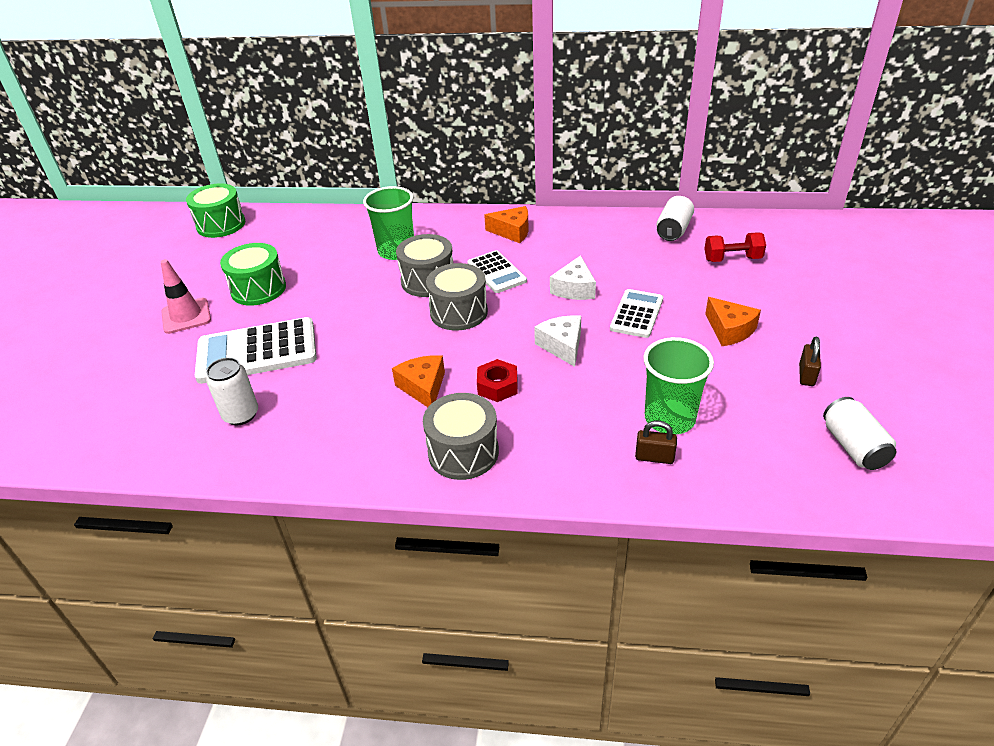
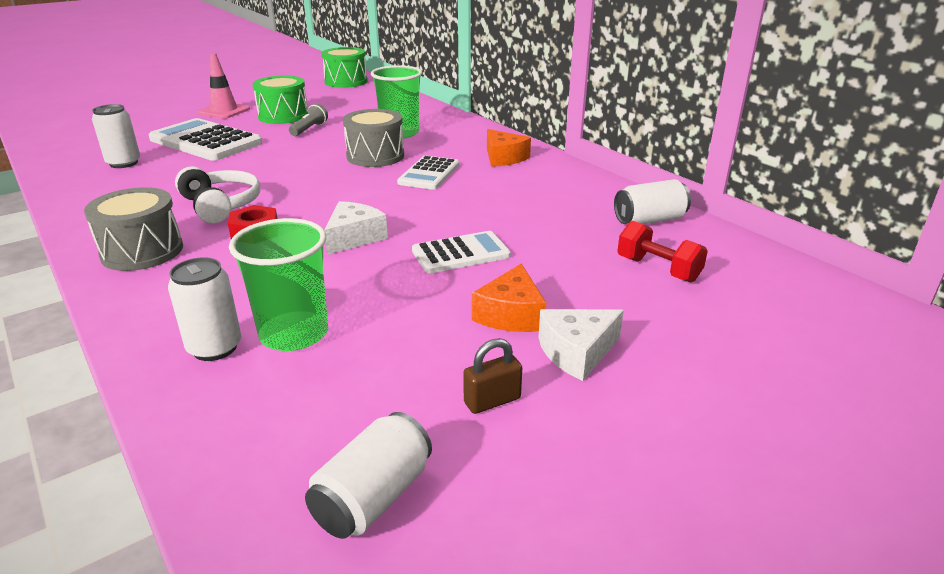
camera: 45 degrees right, 10 degrees down
(317, 288) = (309, 129): none -> grey flashlight
(423, 387) = (220, 205): orange cheese -> white headphones
(459, 312) = (346, 181): grey drum -> none
(574, 288) = (457, 211): white cheese -> white cheese (576, 352)
(654, 457) = (215, 348): brown padlock -> white can

